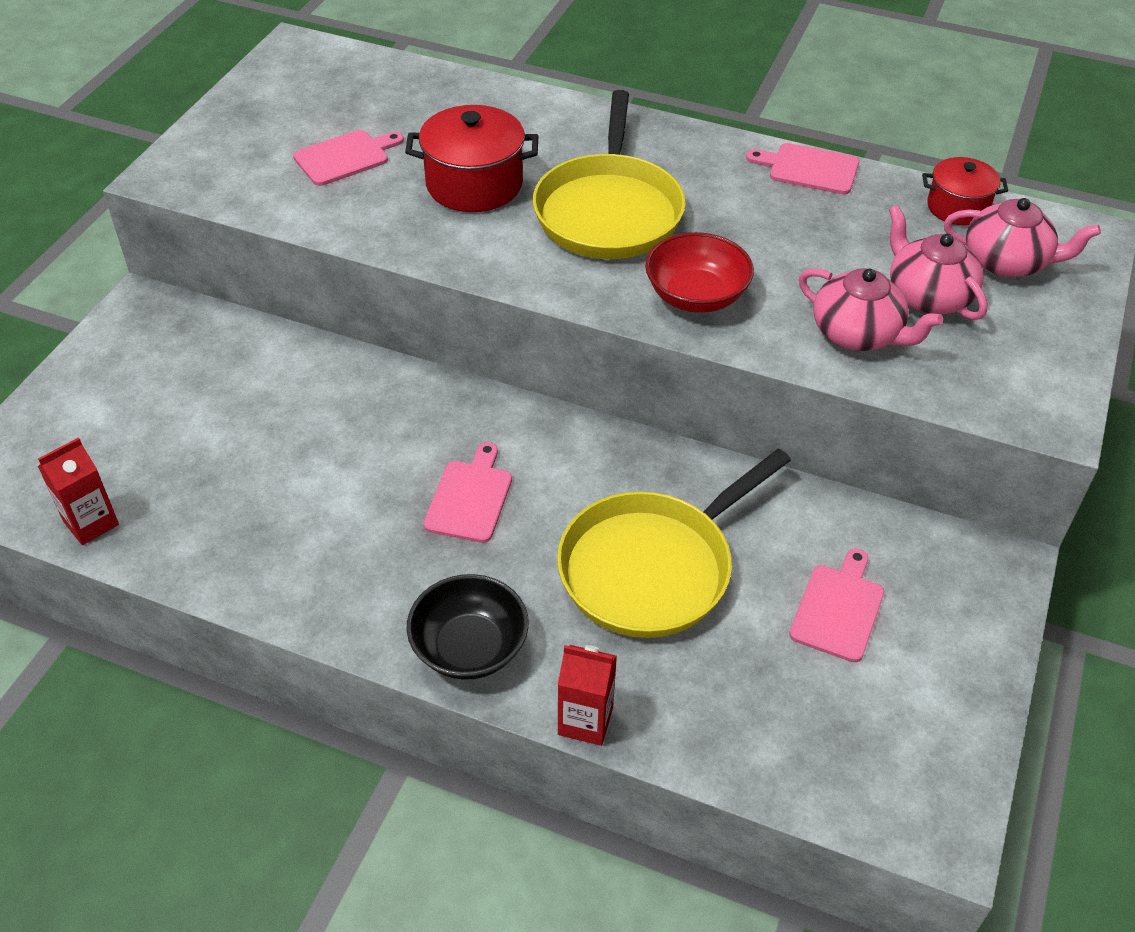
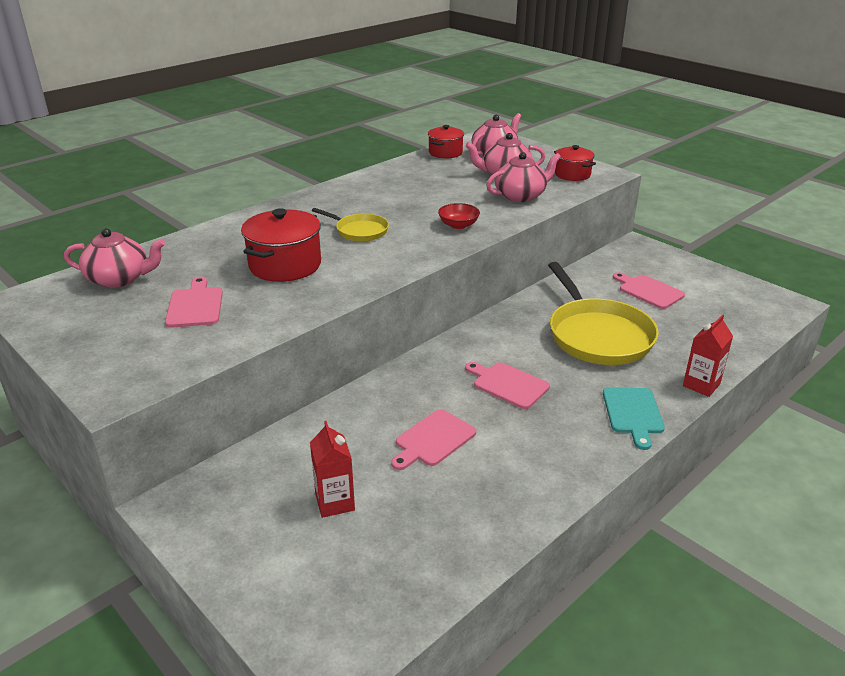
camera: 65 degrees left, 15 degrees down
(91, 523) = (424, 585): red carton -> red carton (335, 502)
(371, 85) = (119, 279): none -> pink teapot
(469, 647) = (633, 413): black bowl -> turquoise cutting board
(608, 211) = (359, 231): yellow pan -> yellow pan, size x0.51
(696, 296) = (458, 225): red bowl -> red bowl, size x0.63
(809, 169) = (379, 174): pink cutting board -> pink cutting board (433, 440)
(1005, 375) = (572, 174): none -> red pot

